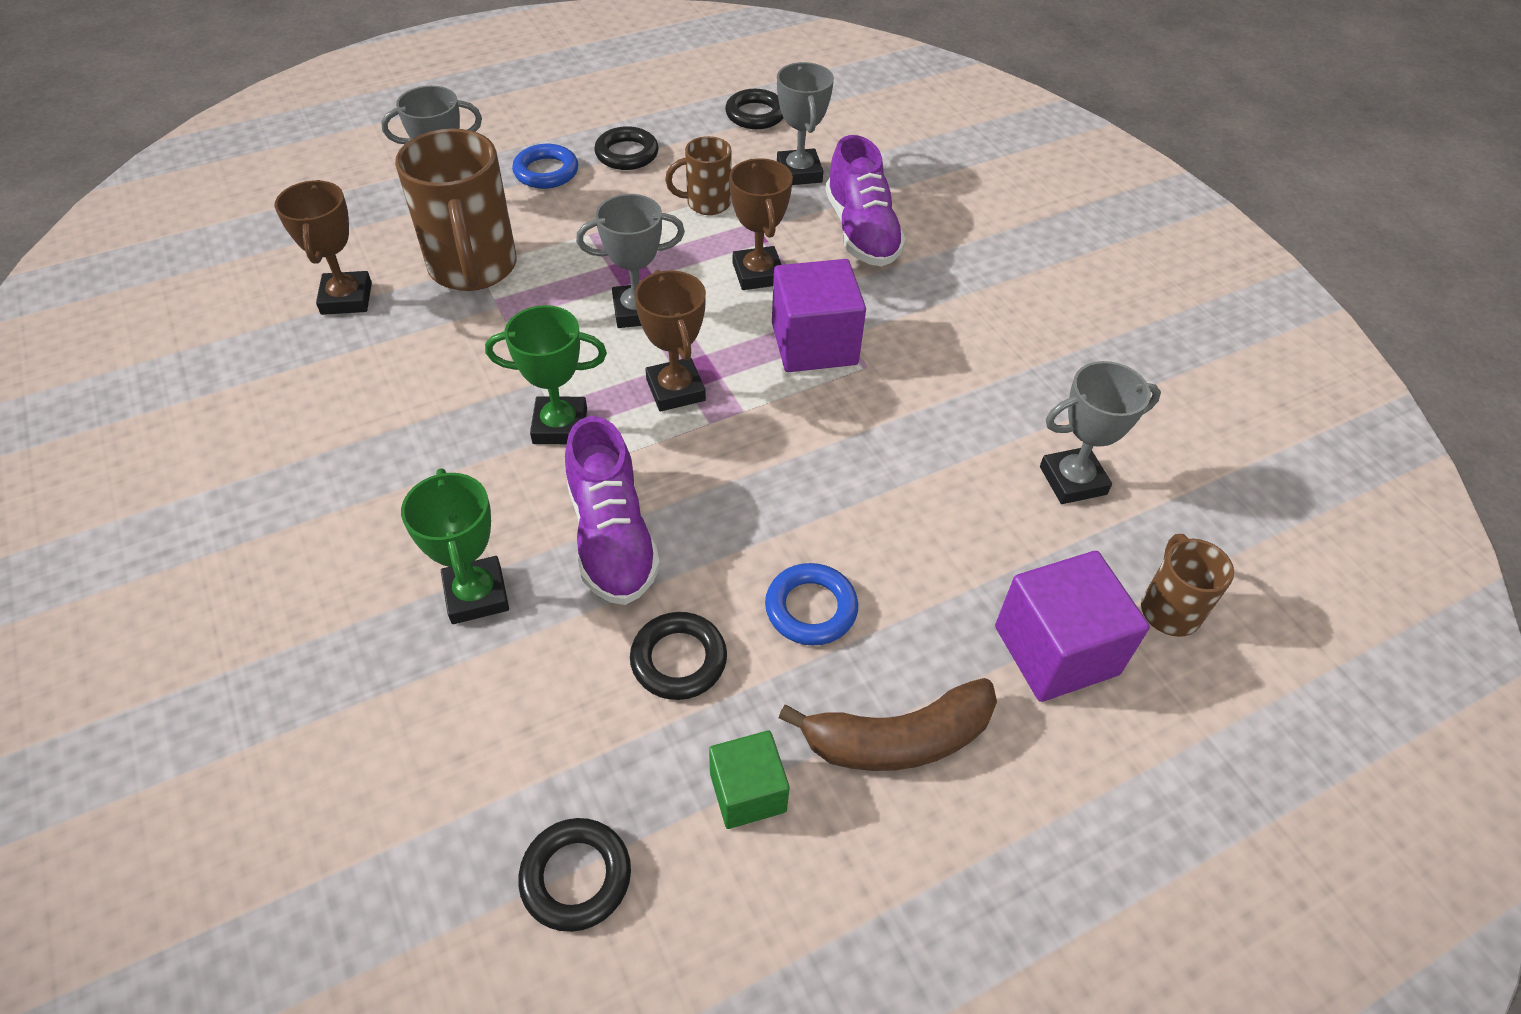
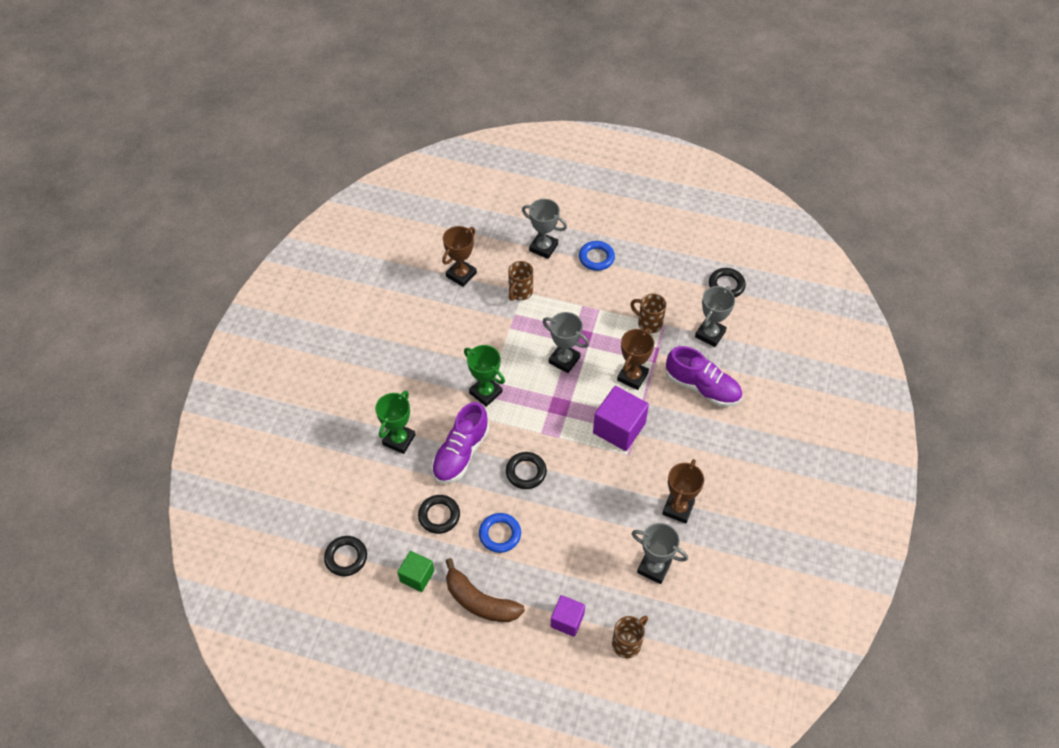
camera: 45 degrees right, 5 degrees up
(473, 269) = (520, 292): brown mug -> brown mug, size x0.53
(627, 154) = (641, 270): black ring -> black ring (526, 472)
(675, 390) = (542, 408): brown trophy -> brown trophy (678, 508)
(861, 232) = (702, 387): purple shoe -> purple shoe turned 90 degrees counterclockwise
(1056, 650) = (567, 620): purple cube -> purple cube, size x0.61

